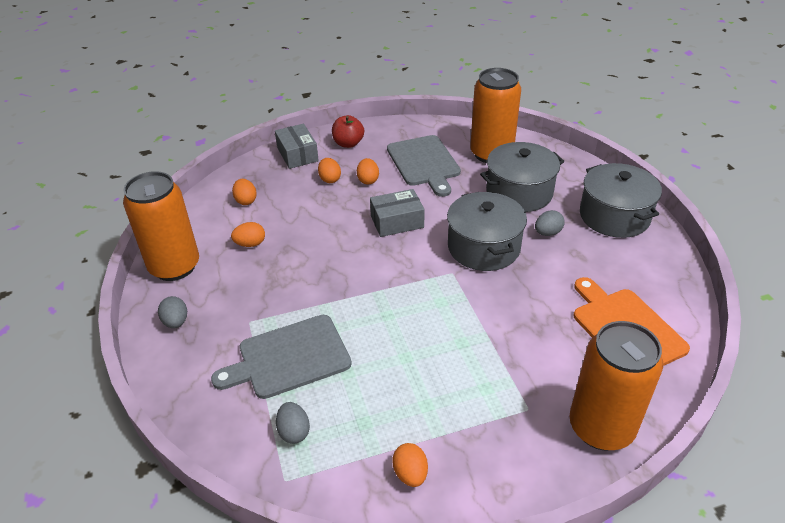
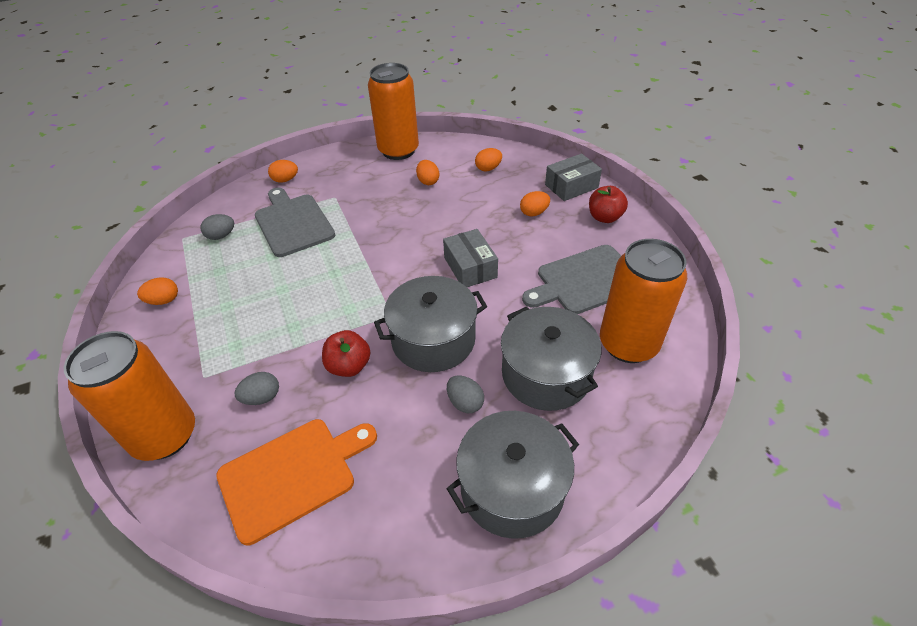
camera: 85 degrees right, 5 degrees up
(176, 322) = (338, 164): grey egg -> grey egg (262, 397)
(368, 180) = (539, 239): orange egg -> orange egg (285, 180)
(513, 299) = (349, 366): none -> red apple

